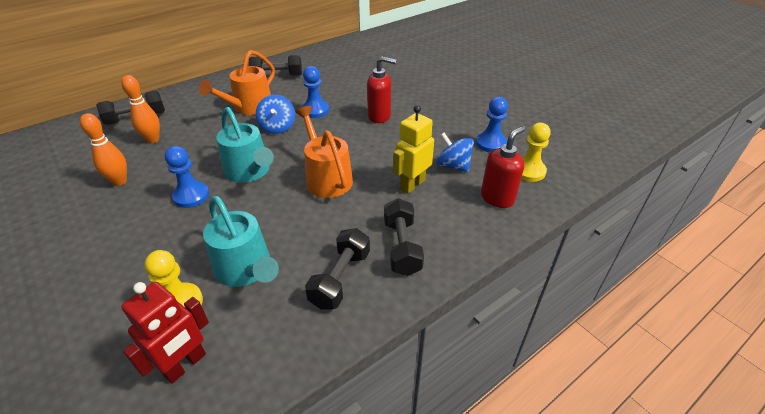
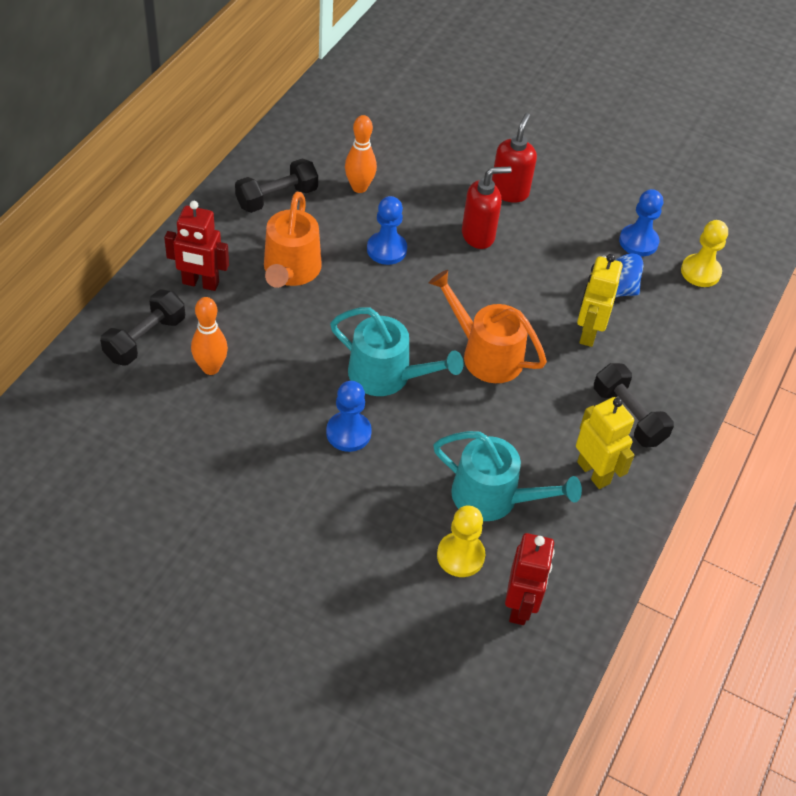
camera: 30 degrees left, 10 degrees up
(119, 181) = (237, 444): orange bowling pin -> orange bowling pin (359, 187)
(194, 102) = (200, 283): none -> red robot
(277, 127) = (360, 294): blue spinning top -> none
(340, 278) = (594, 472): black dumbbell -> yellow robot
(497, 198) = (687, 321): red soap dispenser -> red soap dispenser (509, 192)

